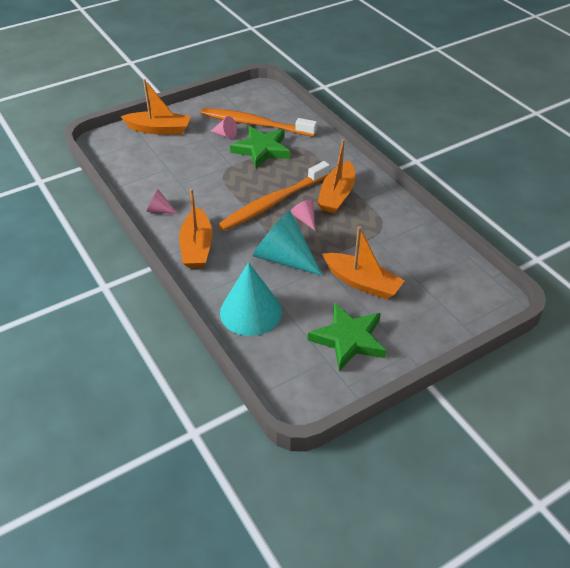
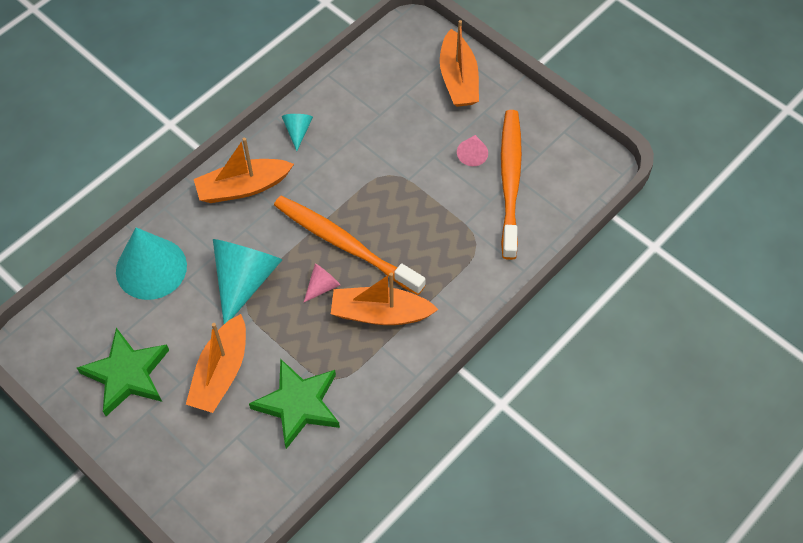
camera: 75 degrees right, 15 degrees up
(159, 210) = (297, 131): pink cone -> turquoise cone
(261, 150) = (452, 204): green star -> green star (298, 404)

